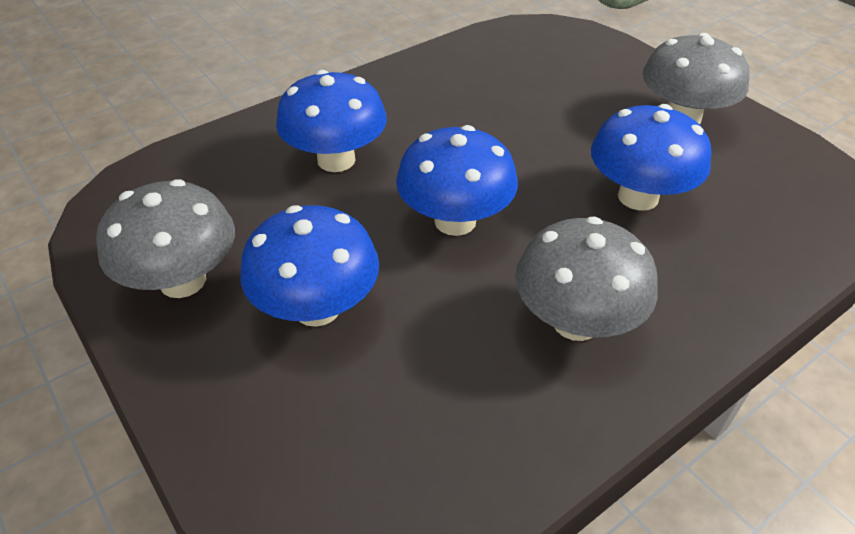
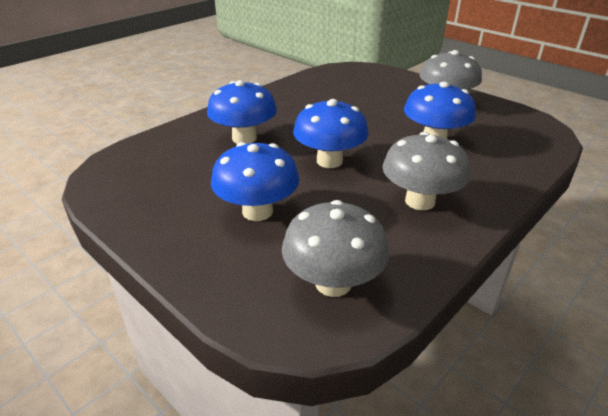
camera: 10 degrees left, 10 degrees down
(183, 280) = (163, 207): grey mushroom -> grey mushroom (333, 283)

